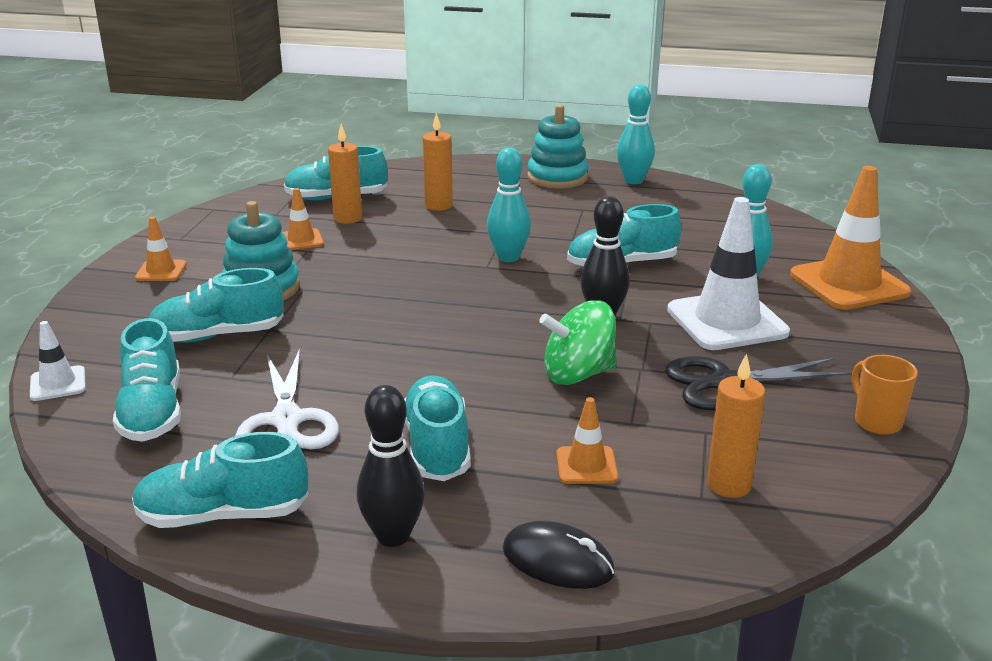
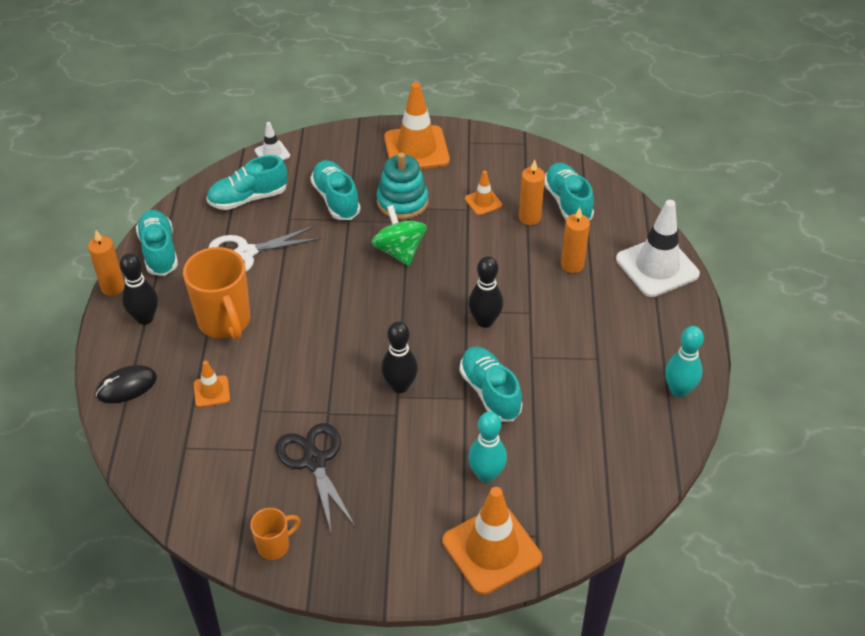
camera: 80 degrees right, 20 degrees up
(161, 271) = (416, 149): orange traffic cone -> orange traffic cone, size x2.06
(437, 447) = (225, 322): turquoise shoe -> orange mug
(508, 257) = (485, 321): turquoise bowling pin -> black bowling pin
(557, 177) = (665, 334): turquoise stacking toy -> none
(558, 561) = (127, 386): black mouse -> black mouse turned 45 degrees clockwise
(578, 374) = (315, 379): green spinning top -> green spinning top (399, 251)
(727, 321) = (405, 461): white traffic cone -> white traffic cone (657, 267)
(729, 485) = (196, 460): orange candle -> orange candle (113, 287)

